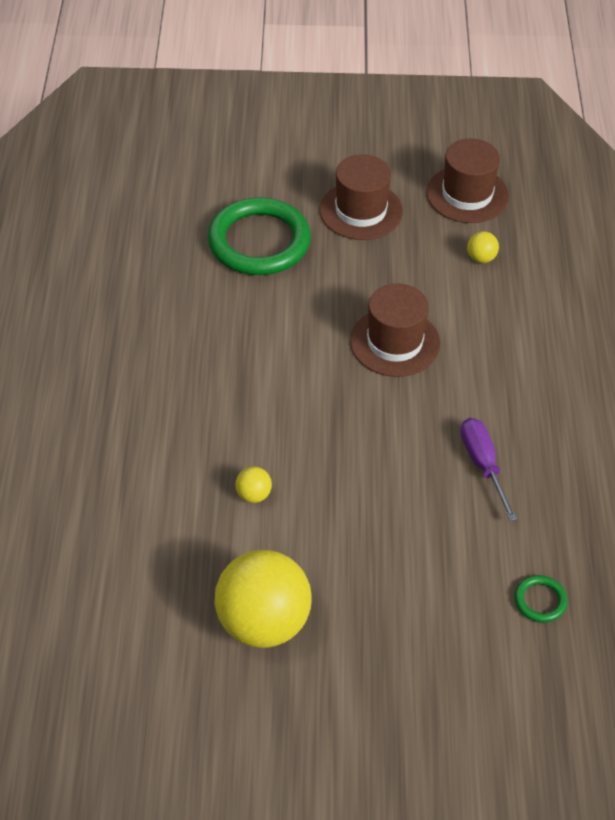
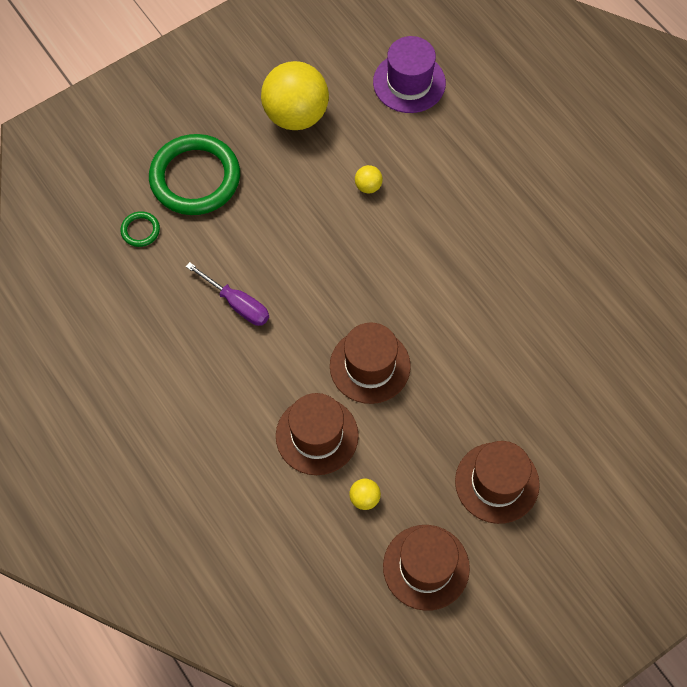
camera: 145 degrees right, 15 degrees up
(103, 577) = (409, 82): none -> purple hat
(259, 242) = (545, 392): green ring -> green ring (195, 178)
(487, 319) = (317, 435): none -> brown hat

